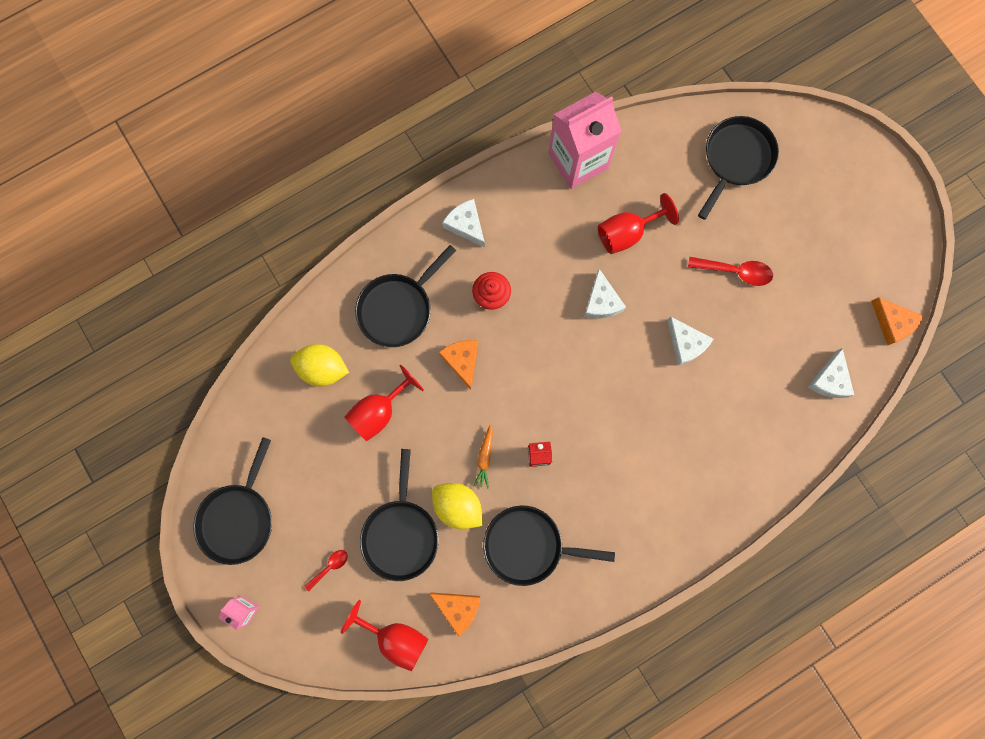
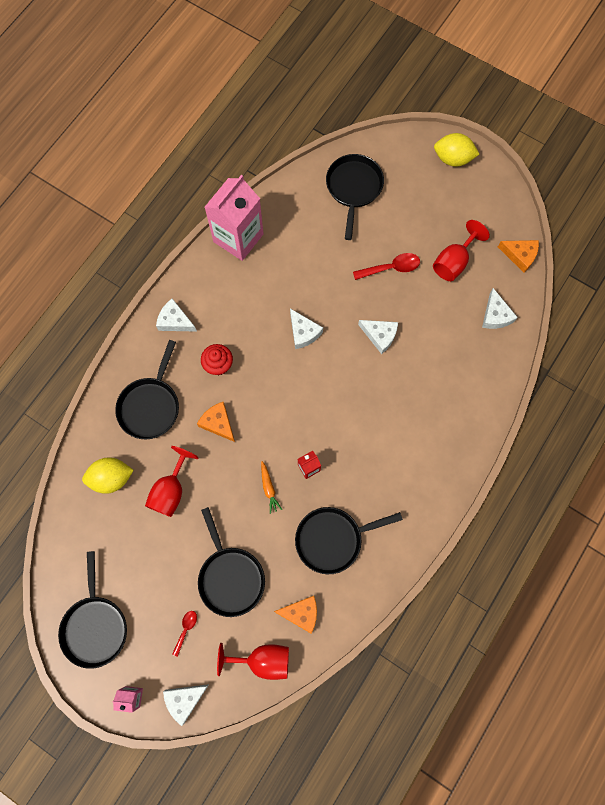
camera: 25 degrees left, 5 degrees down
(296, 639) = (184, 700): none -> white cheese
(458, 506) = (265, 534): yellow lemon -> yellow lemon (452, 159)
(627, 233) = (299, 275): red goblet -> red goblet (453, 262)

